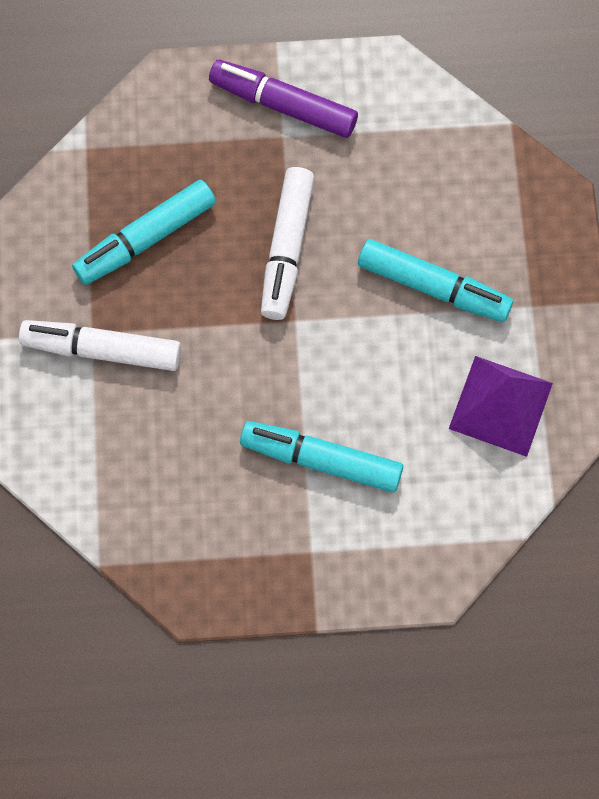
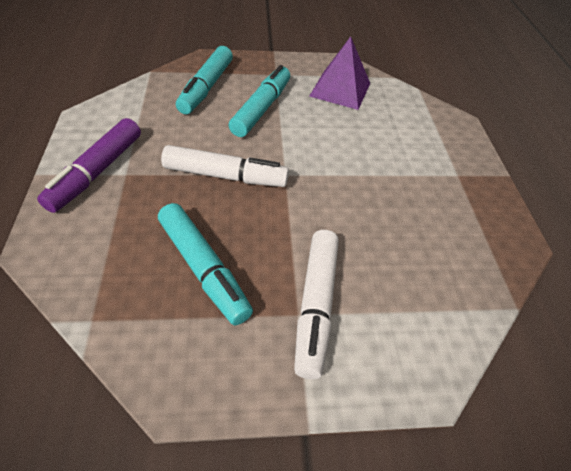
camera: 95 degrees left, 20 degrees down
(321, 460) = (391, 166): turquoise marker -> turquoise marker (206, 88)

